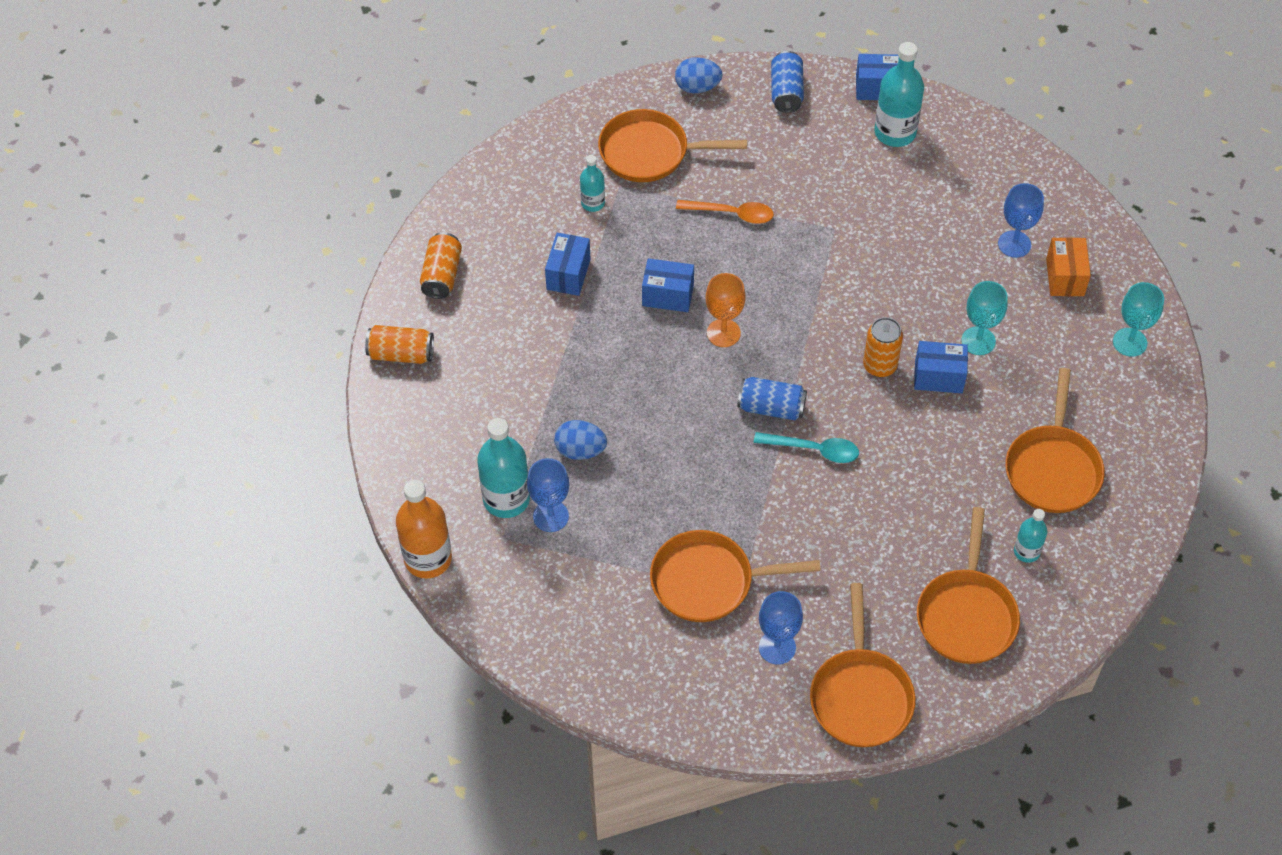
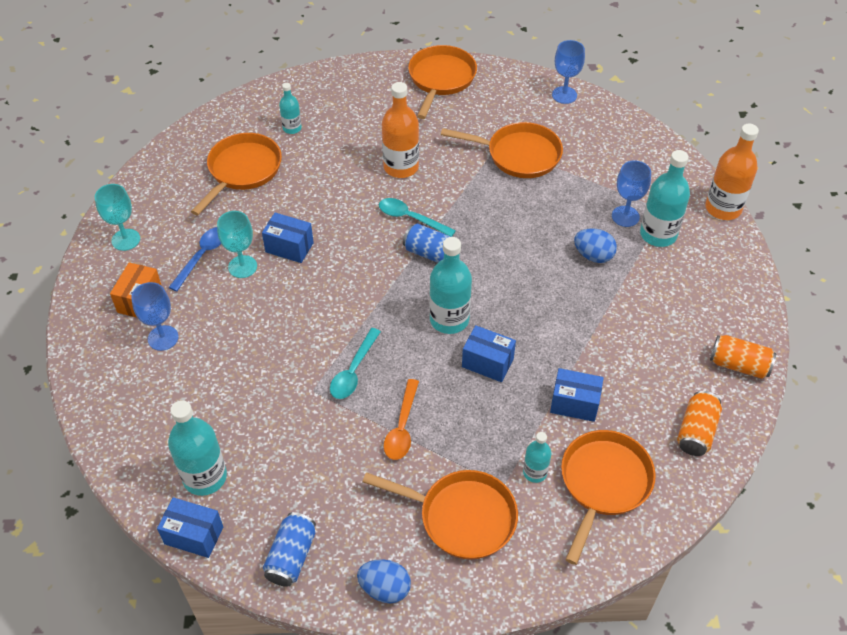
camera: 165 degrees left, 5 degrees down
(568, 274) = (574, 404): blue box -> blue box turned 75 degrees clockwise
(723, 333) = (449, 319): orange goblet -> turquoise bottle
(732, 214) = (402, 427): orange spoon -> orange spoon turned 105 degrees counterclockwise
(777, 647) = (485, 112): blue goblet -> blue goblet (564, 95)
(802, 256) = (353, 371): none -> turquoise spoon
(855, 523) = (401, 167): none -> orange bottle
(880, 365) = (331, 265): orange can -> none
(966, 614) = (352, 104): orange pan -> orange pan (603, 484)
(1030, 343) = (202, 256): none -> blue spoon

